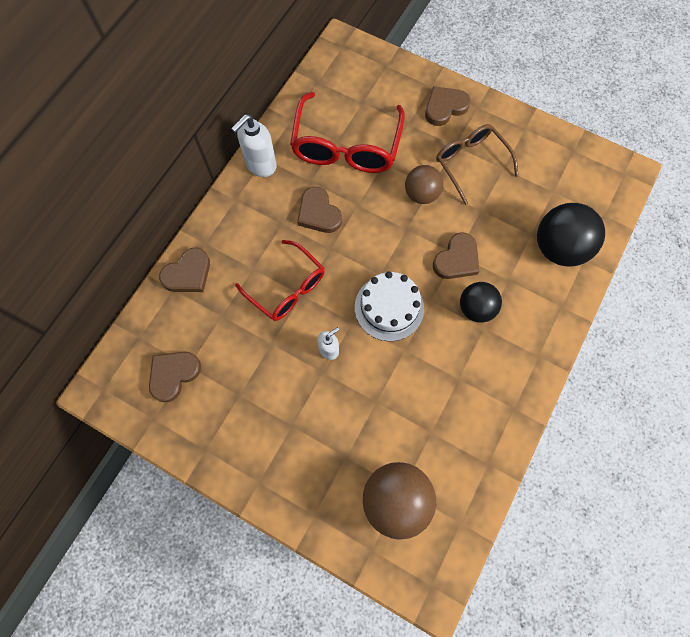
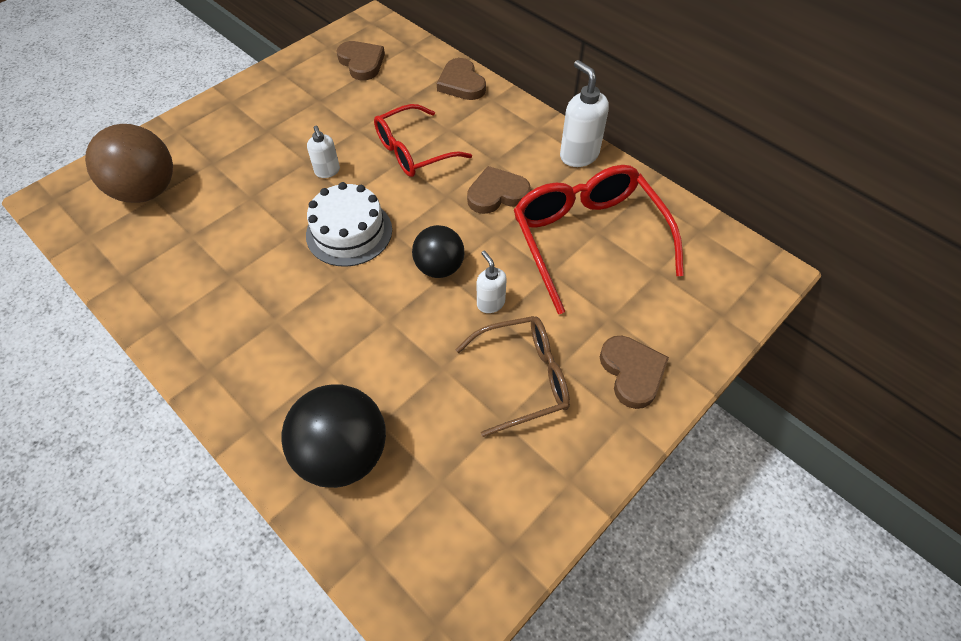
camera: 105 degrees right, 15 degrees down
(346, 145) = (588, 239): red glasses -> red glasses turned 45 degrees clockwise
(421, 194) = (490, 303): brown ball -> white soap dispenser
(457, 259) = (380, 317): brown heart -> none
(476, 308) = (305, 319): black ball -> black ball (439, 267)

